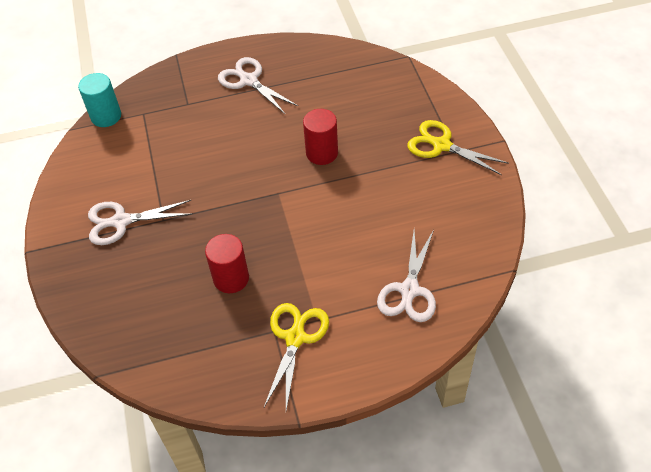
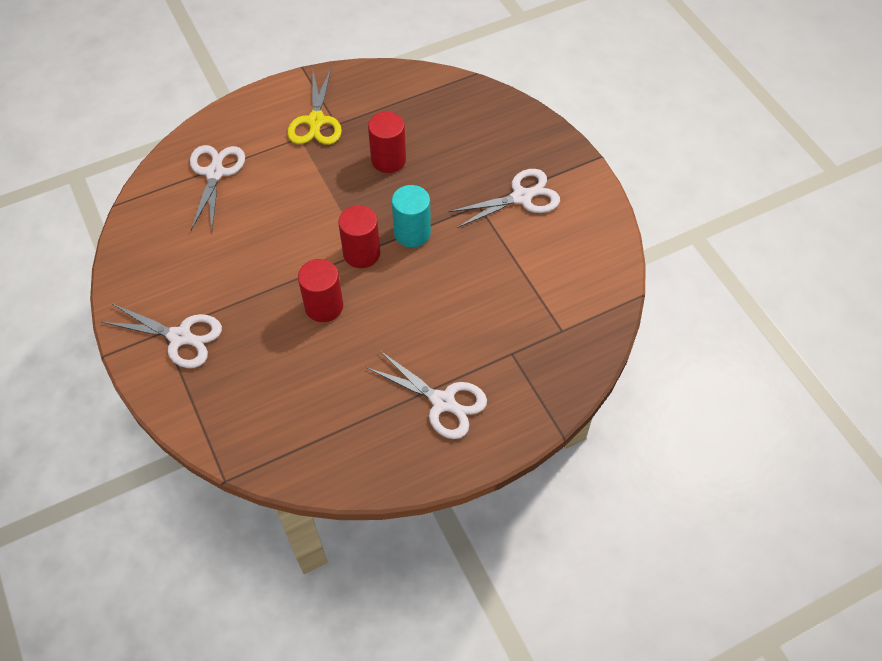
camera: 165 degrees right, 5 degrees up
(106, 116) = (606, 319): turquoise cylinder -> turquoise cylinder (412, 233)
(281, 191) = (361, 253): none -> red cylinder
(441, 145) = (180, 337): yellow scissors -> white scissors

